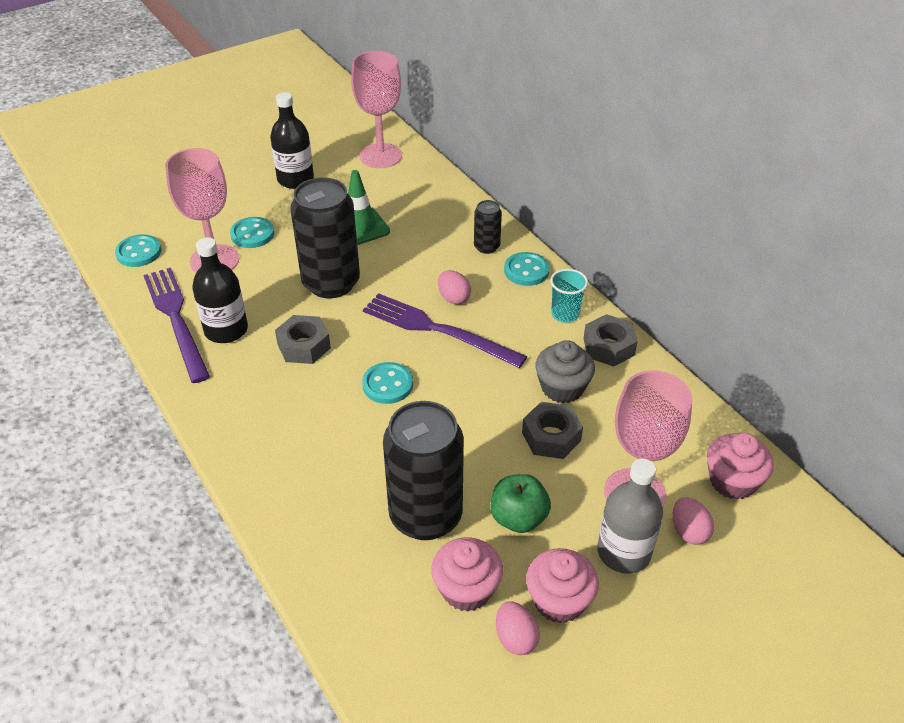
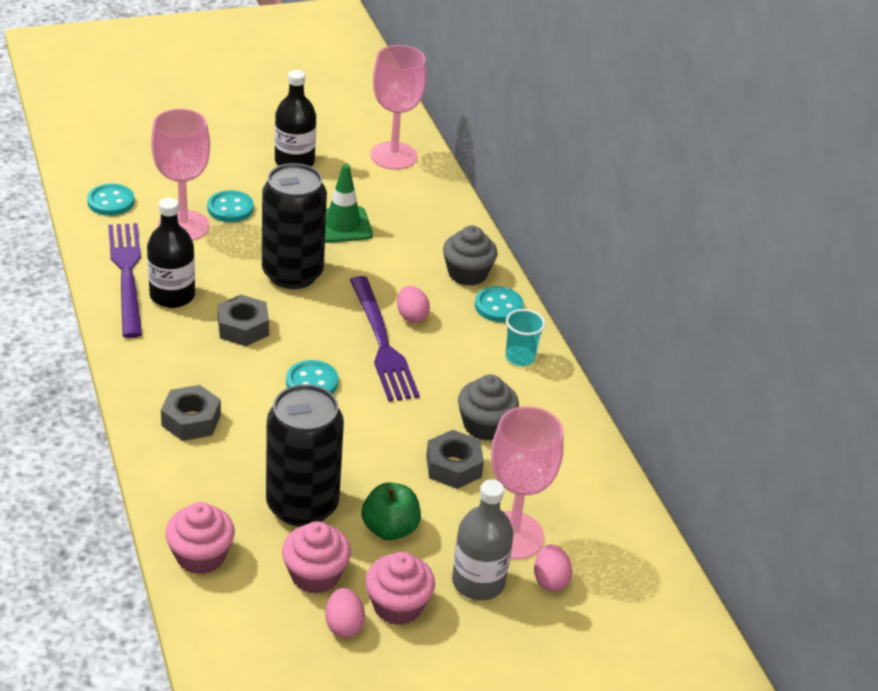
camera: 10 degrees right, 5 degrees down
(437, 330) = (382, 343): purple fork -> purple fork turned 150 degrees counterclockwise
(486, 247) = (467, 273): black can -> grey cupcake
(608, 347) = (550, 398): grey nut -> grey nut (191, 420)
(732, 481) = (616, 548): pink cupcake -> pink cupcake (200, 556)

